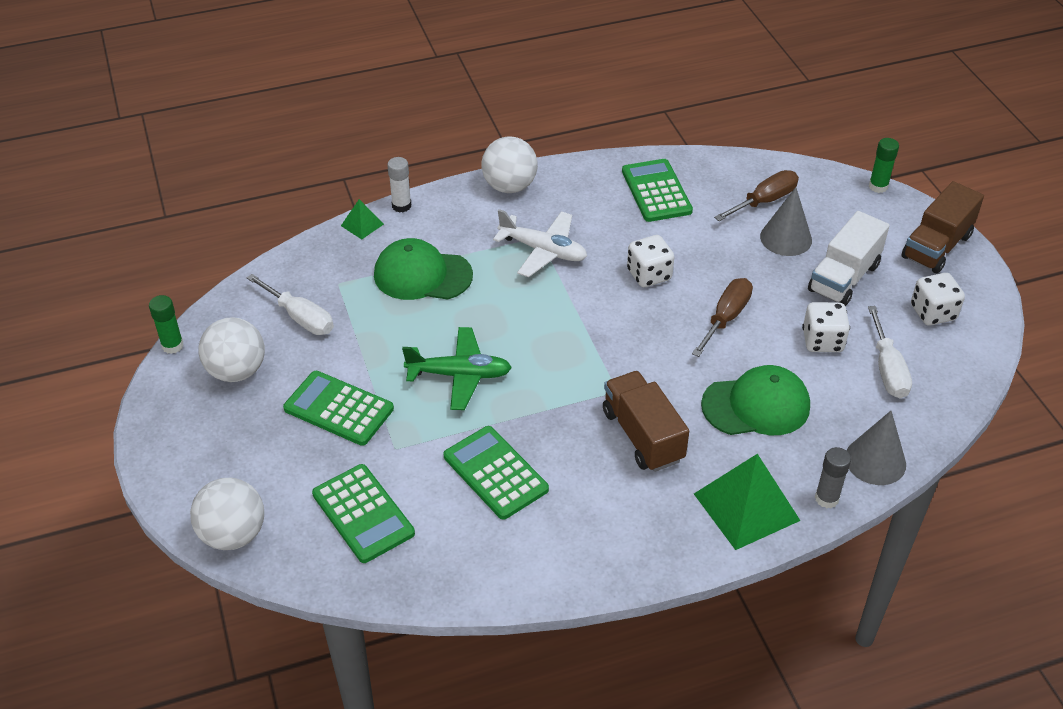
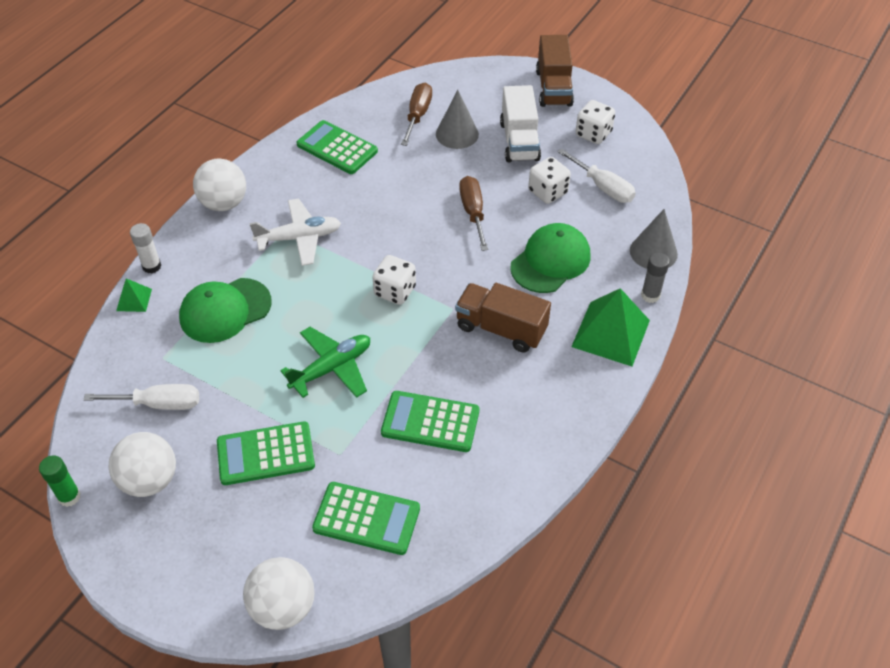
camera: 40 degrees left, 5 degrees up
(649, 275) = (392, 212): white dice -> white dice (395, 291)
(878, 186) = (480, 66): green glue stick -> none

